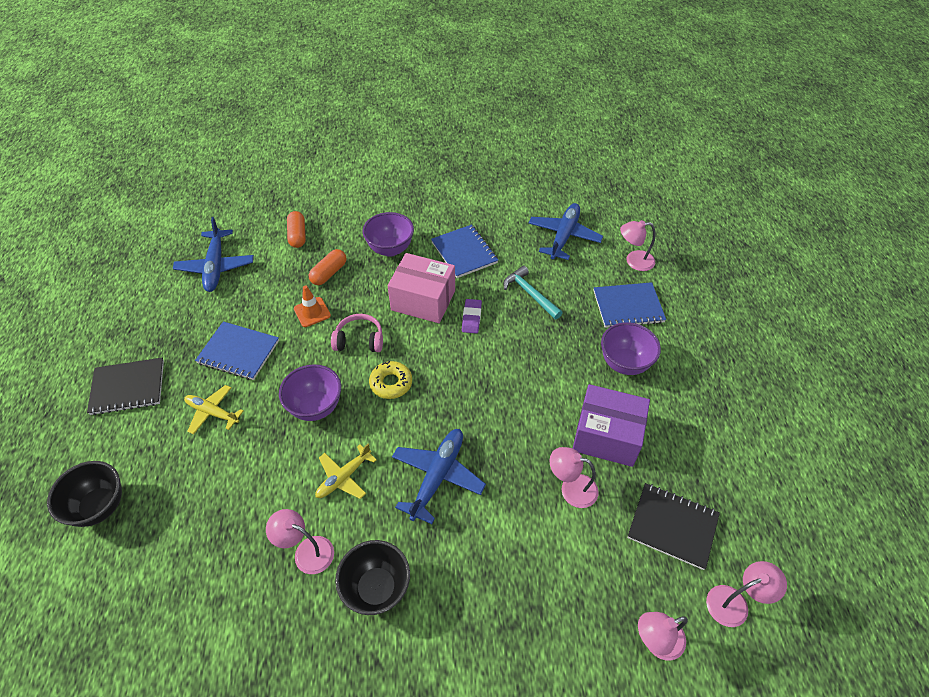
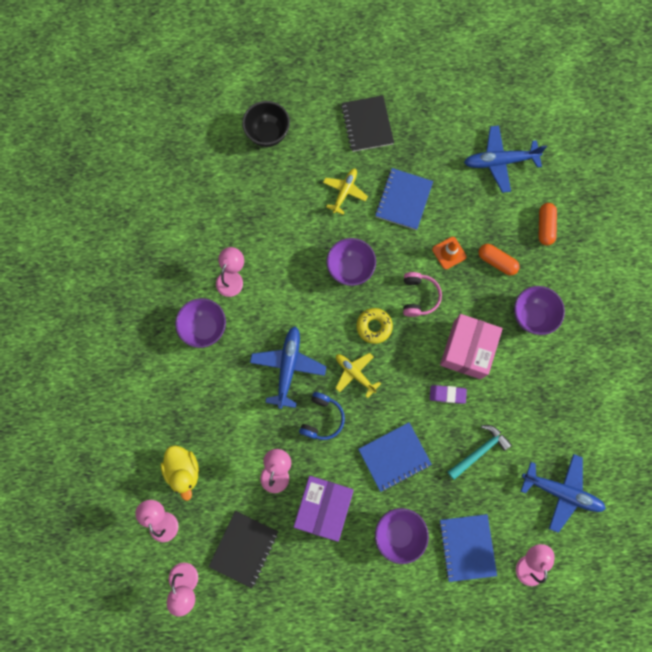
camera: 90 degrees right, 25 degrees up
(297, 235) = (545, 227): orange capsule -> orange capsule turned 75 degrees counterclockwise
(344, 477) = (288, 297): yellow plane -> yellow plane (355, 374)
(377, 588) = (205, 328): black bowl -> purple bowl
(437, 476) = (288, 367): blue plane -> blue plane turned 105 degrees counterclockwise
(464, 252) = (531, 388): blue notebook -> blue notebook (394, 457)
(502, 438) = (322, 418): none -> blue headphones
(582, 611) = (183, 470): none -> yellow duck

